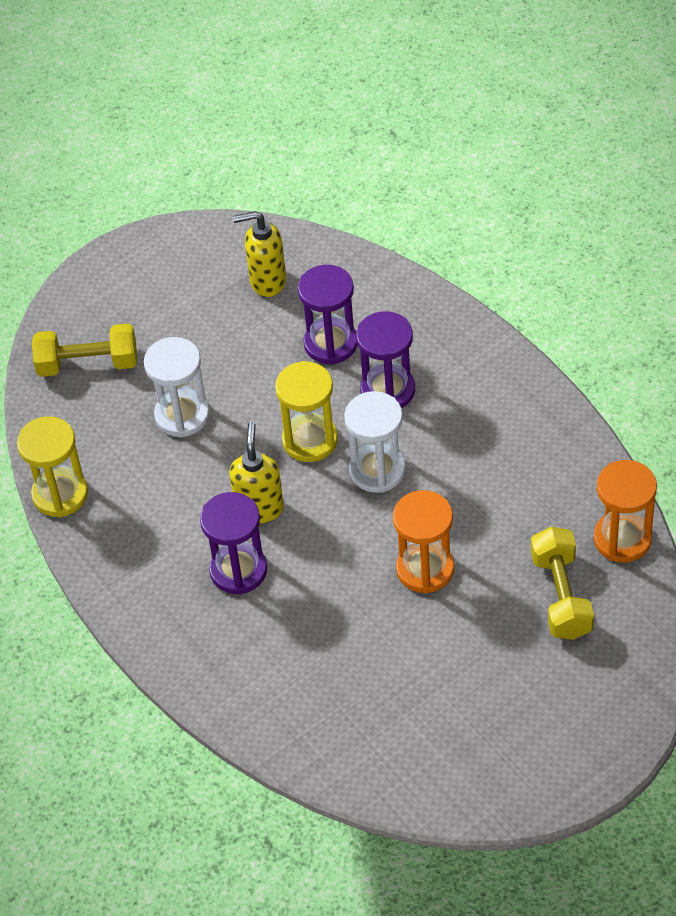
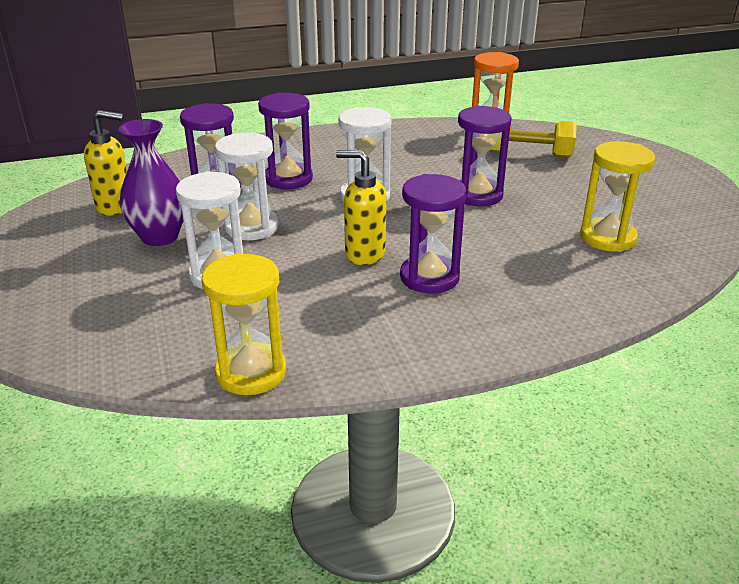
camera: 75 degrees left, 20 degrees down
(88, 363) = (91, 319): yellow dumbbell -> none
(227, 343) = (160, 237): none -> purple vase
(267, 281) = (115, 206): yellow soap dispenser -> yellow soap dispenser turned 105 degrees counterclockwise
(272, 403) = (251, 227): none -> white hourglass
(310, 440) = (309, 218): yellow hourglass -> yellow hourglass (607, 238)
(425, 569) = (477, 195): orange hourglass -> purple hourglass

